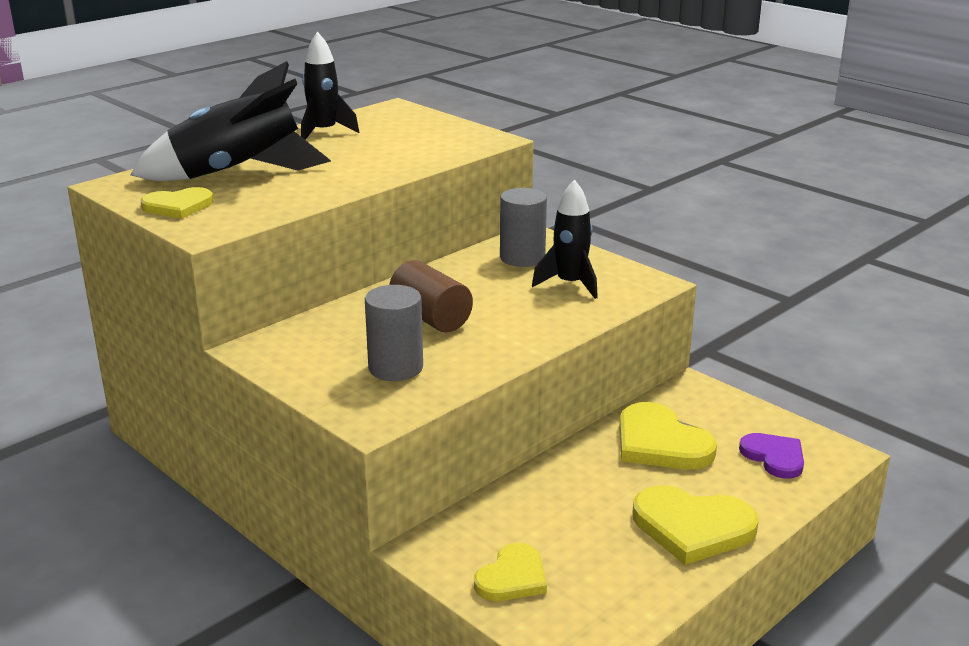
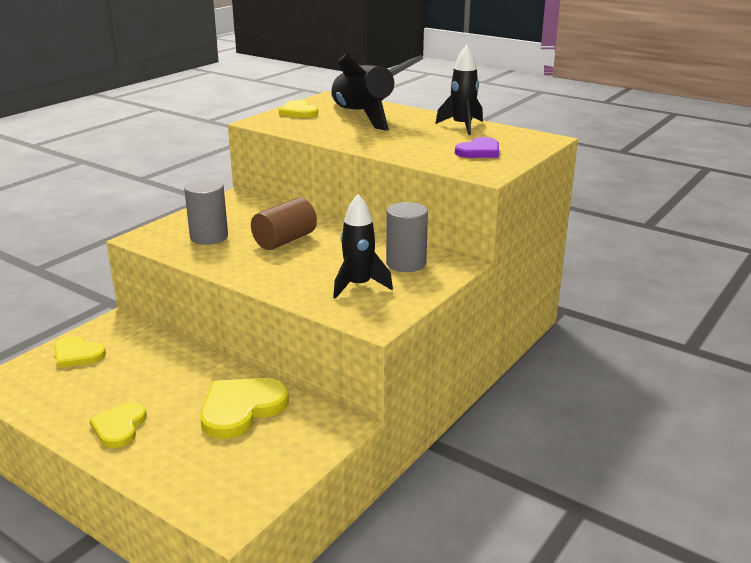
camera: 80 degrees right, 0 degrees up
(692, 527) = (119, 427): yellow heart -> yellow heart, size x0.64
(774, 457) = (220, 474): purple heart -> purple heart (479, 151)

